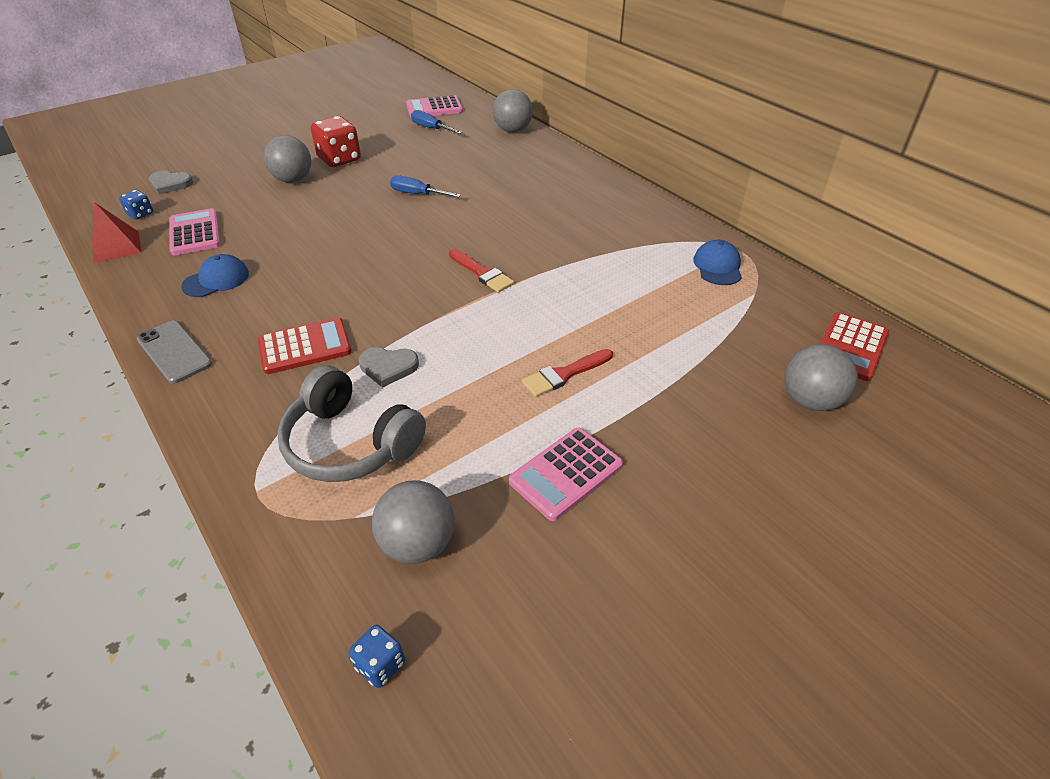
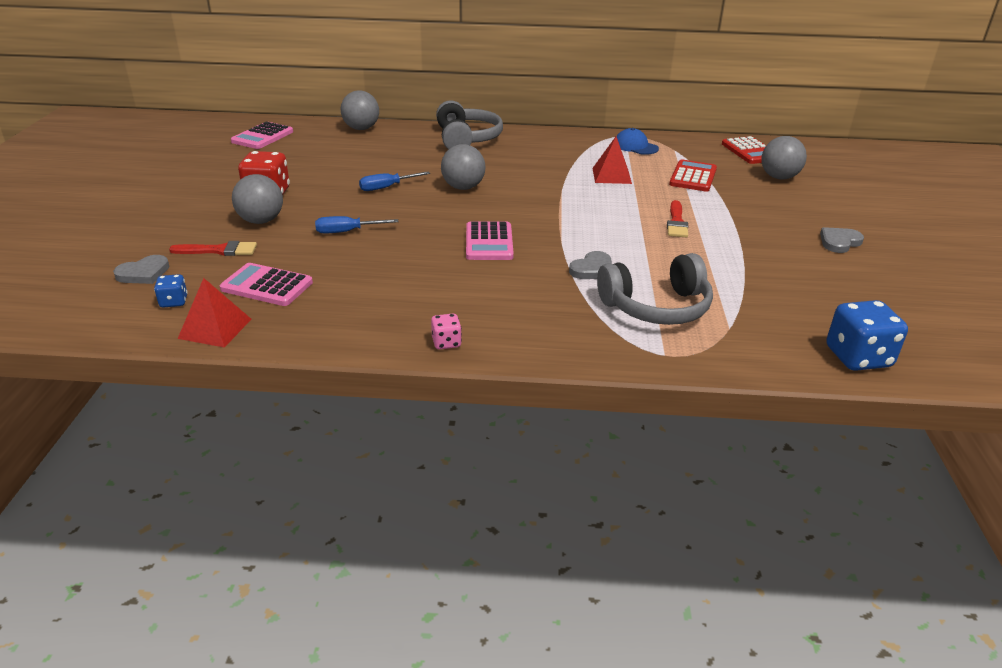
camera: 50 degrees left, 10 degrees down
(174, 352) = (446, 343): grey phone -> pink dice
(216, 280) = (366, 297): blue cap -> none
(305, 347) = (523, 289): red calculator -> red calculator (693, 177)
(380, 665) = (858, 357): blue dice -> blue dice, size x1.94
(418, 544) = (774, 316): grey ball -> grey ball (463, 187)
(430, 128) = (293, 149): blue screwdriver -> blue screwdriver (346, 232)
(482, 273) = (532, 205): red brush -> red brush (219, 250)
(566, 473) = (763, 254): pink calculator -> pink calculator (489, 242)
(572, 178) = (466, 139): none -> grey headphones
(618, 285) = (611, 175): none -> red pyramid
(689, 530) = (839, 242): none -> grey heart

